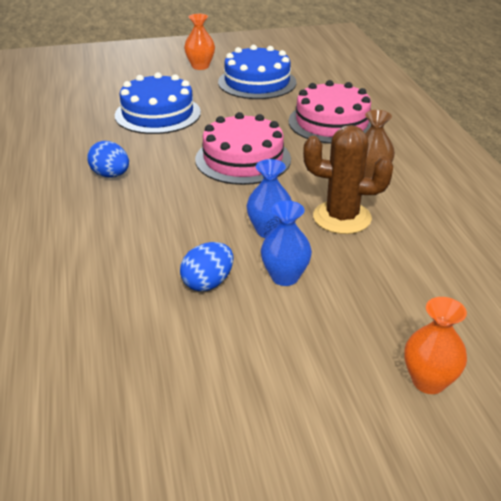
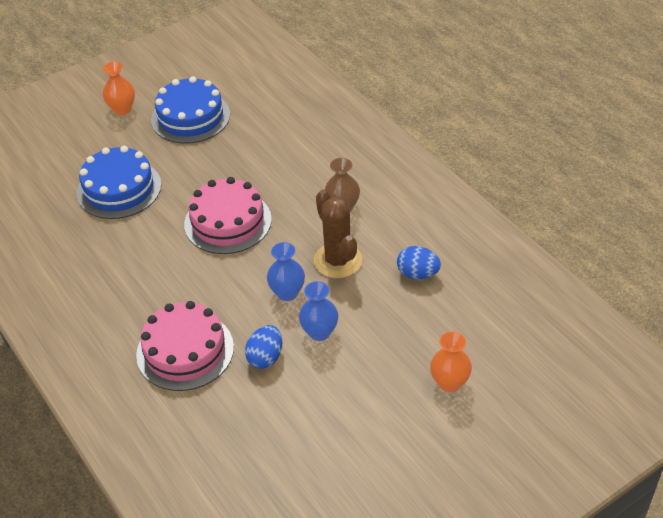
camera: 20 degrees left, 10 degrees up
(110, 175) = (122, 277): blue egg -> blue egg (417, 274)
(332, 122) = (284, 152): pink cake -> pink cake (185, 351)
(342, 218) = (338, 261): brown cactus -> brown cactus turned 75 degrees clockwise

